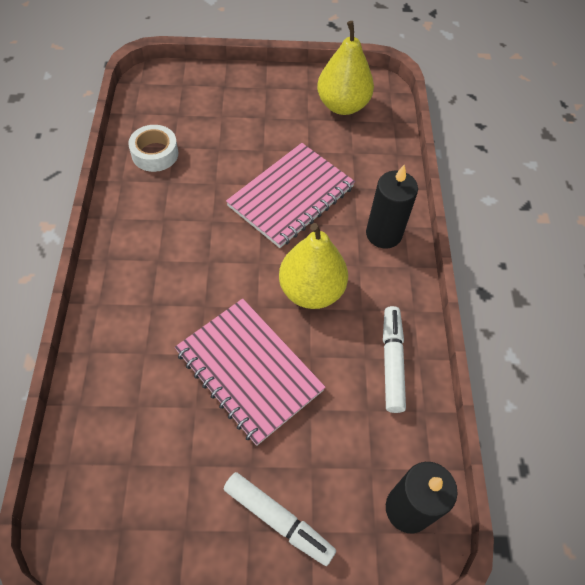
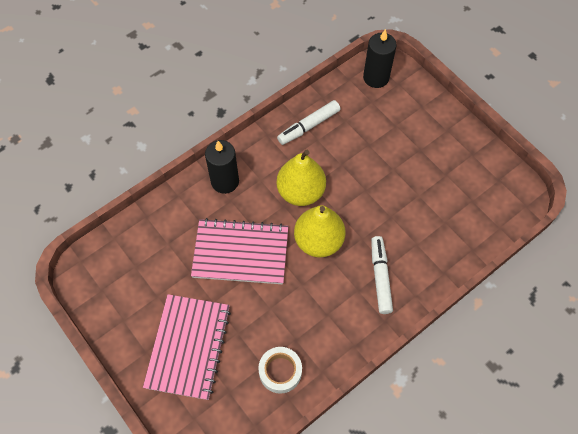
camera: 125 degrees left, 5 degrees up
(249, 371) = (377, 186): pink notebook -> pink notebook (188, 347)
(278, 520) = (431, 122): white marker -> white marker (380, 277)
(342, 105) = (123, 282): yellow pear -> yellow pear (318, 241)

